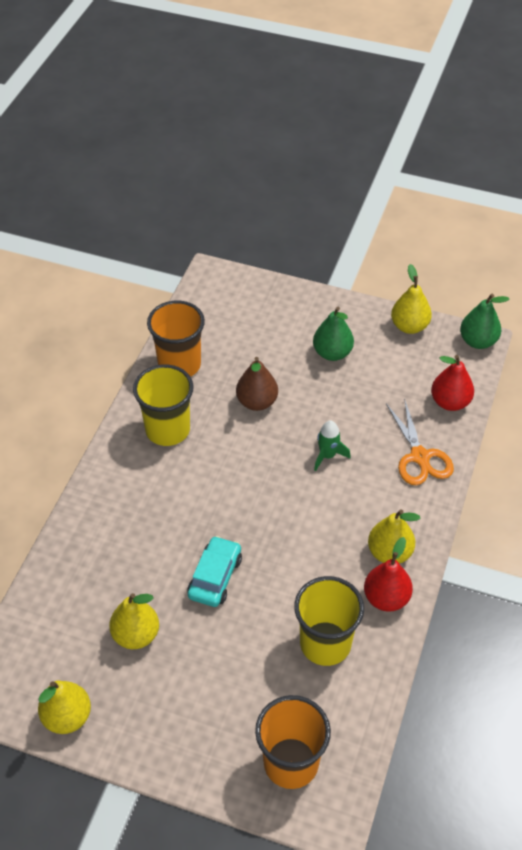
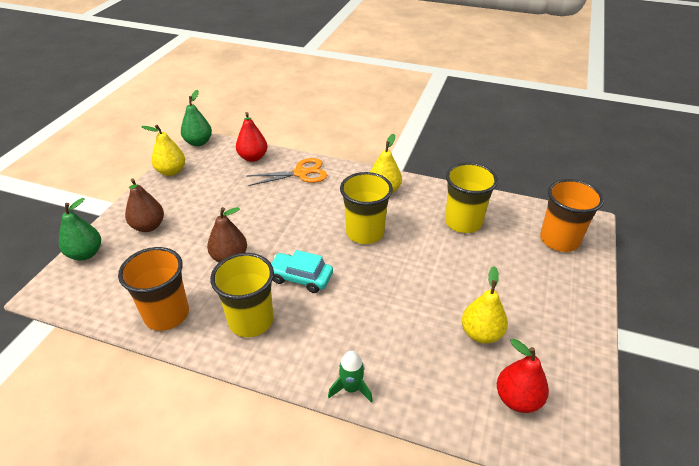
camera: 90 degrees left, 10 degrees down
(67, 717) = (575, 380): yellow pear -> none
(215, 577) = (415, 282): turquoise car -> turquoise car (300, 278)
(300, 528) = (365, 233): none -> yellow cup
(306, 326) = (148, 226): none -> brown pear
(327, 455) = (295, 217): green rocket -> green rocket (351, 388)
(332, 353) = (186, 212): green pear -> green pear (85, 254)
(386, 598) = (421, 193): red pear -> red pear (517, 399)

